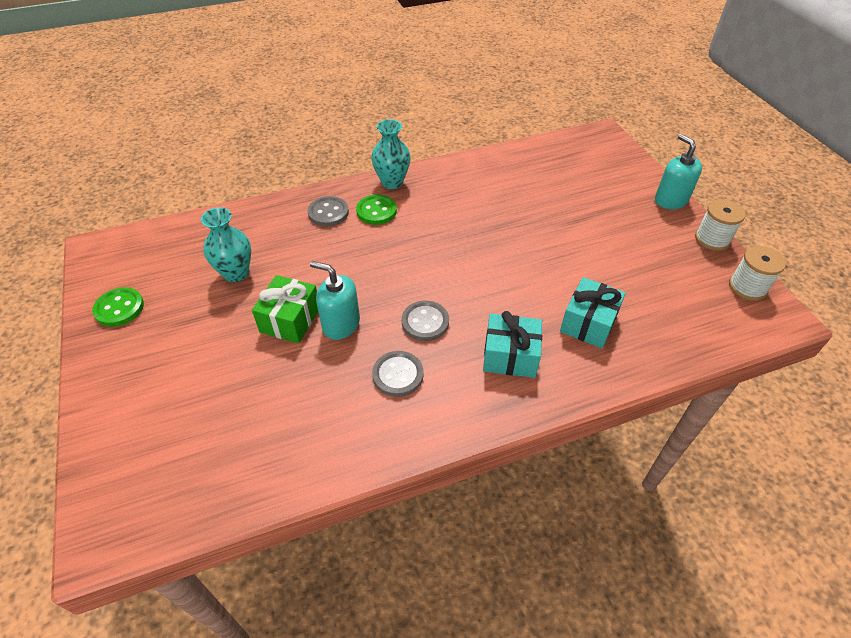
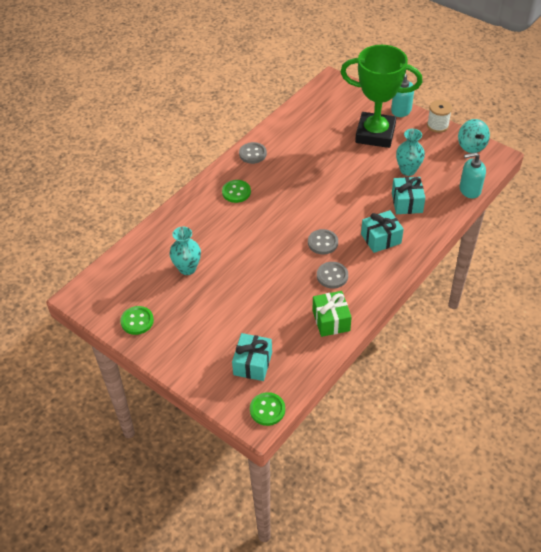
camera: 30 degrees left, 0 degrees up
(130, 531) = (267, 410): none -> green button
(182, 444) = (252, 363): none -> turquoise gift
(290, 320) = (247, 277): green gift -> green gift (331, 320)
(328, 213) = (207, 206): grey button -> grey button (252, 154)
(341, 324) = (278, 266): turquoise soap dispenser -> turquoise soap dispenser (469, 190)
(392, 182) = (228, 169): turquoise vase -> turquoise vase (408, 170)
(611, 215) = (375, 134): none -> green trophy
(747, 287) = (471, 146): white spool -> turquoise spinning top

